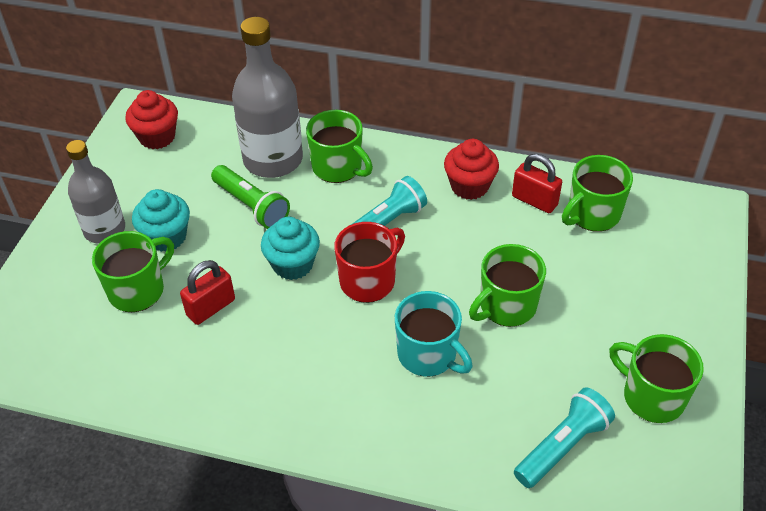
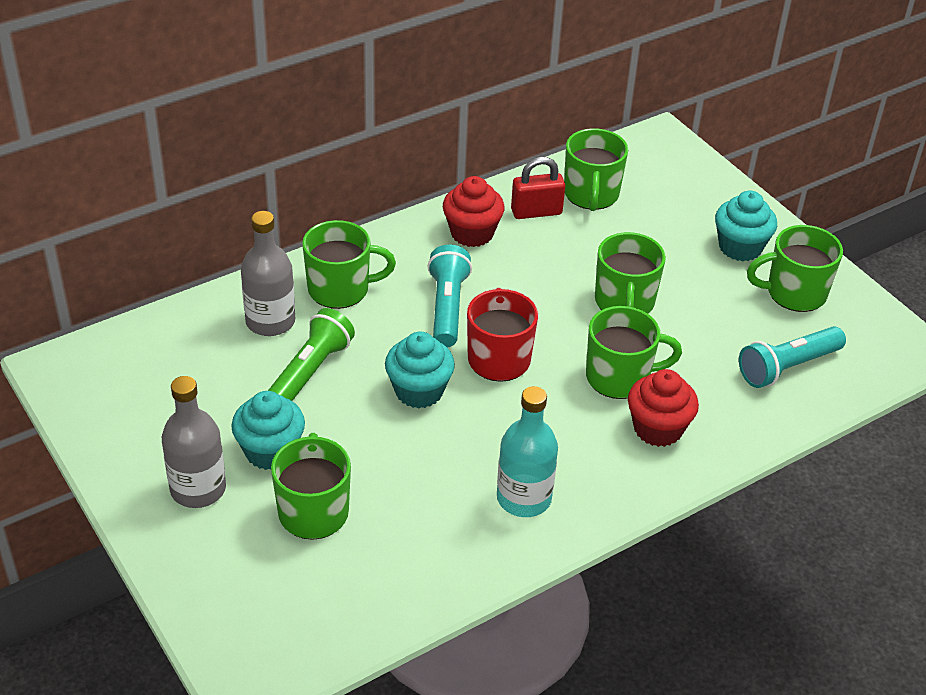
camera: 50 degrees left, 5 degrees down
(157, 137) = (120, 377): red cupcake -> red cupcake (658, 428)
(211, 308) = (401, 474): red padlock -> none
(251, 206) = (310, 372): green flashlight -> green flashlight turned 60 degrees counterclockwise
(255, 383) = (524, 498): none -> turquoise bottle
(273, 160) = (270, 321): grey bottle -> grey bottle, size x0.66
(428, 355) = (620, 377): turquoise mug -> green mug
(562, 446) = (787, 367): turquoise flashlight -> turquoise flashlight turned 120 degrees counterclockwise
(656, 330) = (740, 247): none -> turquoise cupcake

